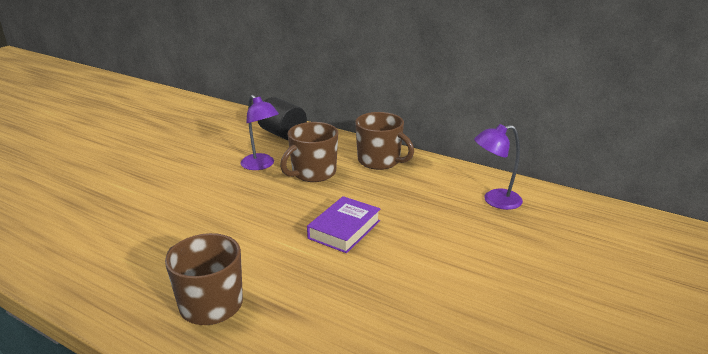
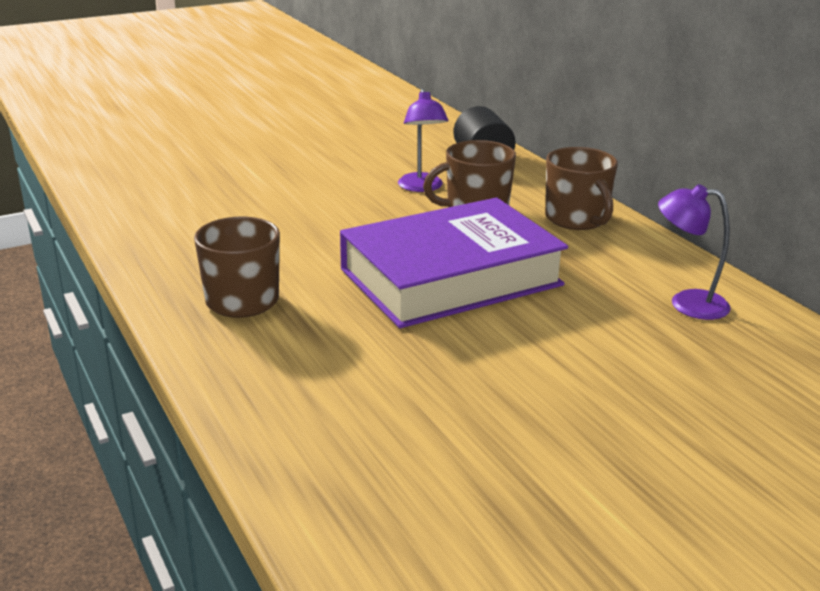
camera: 30 degrees right, 0 degrees up
(344, 229) = (450, 277): purple book -> purple book, size x2.13

